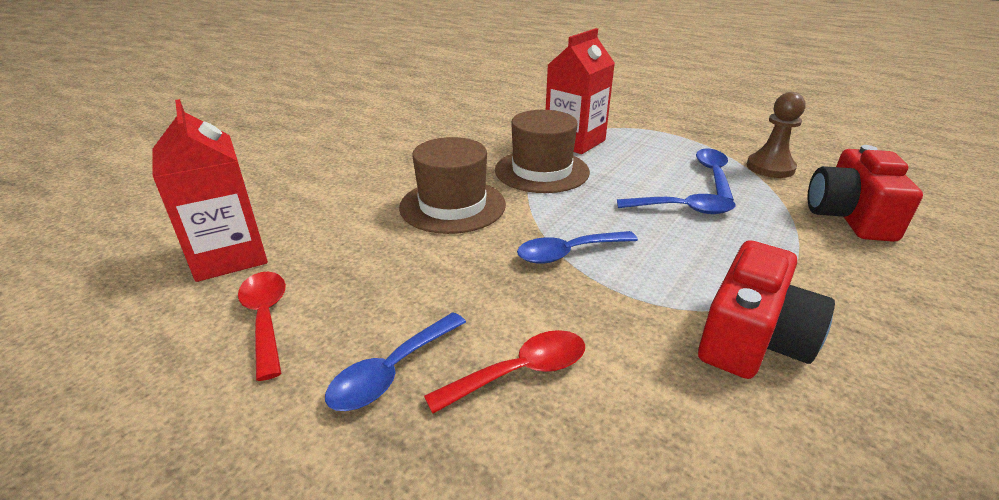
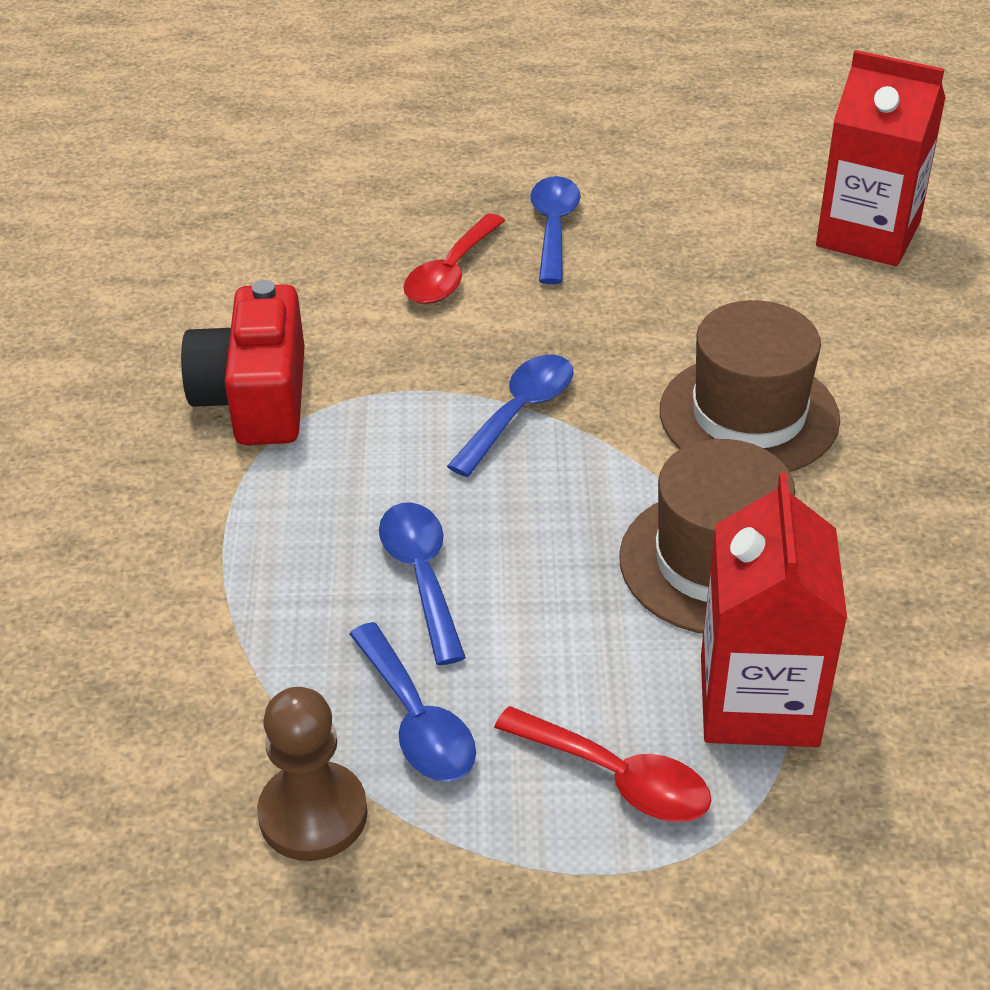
camera: 145 degrees right, 10 degrees up
(266, 319) = (718, 211): red spoon -> red spoon (616, 777)
(682, 210) = (422, 576): blue spoon -> blue spoon turned 105 degrees clockwise
(849, 216) = (146, 700): red camera -> none

